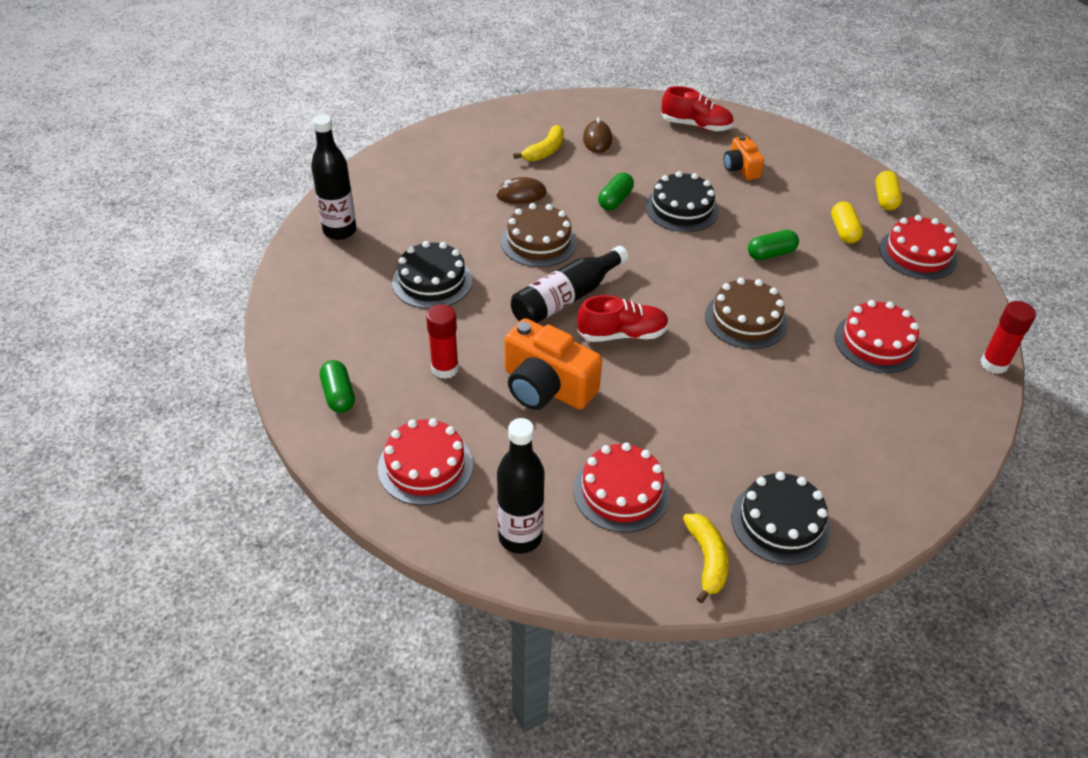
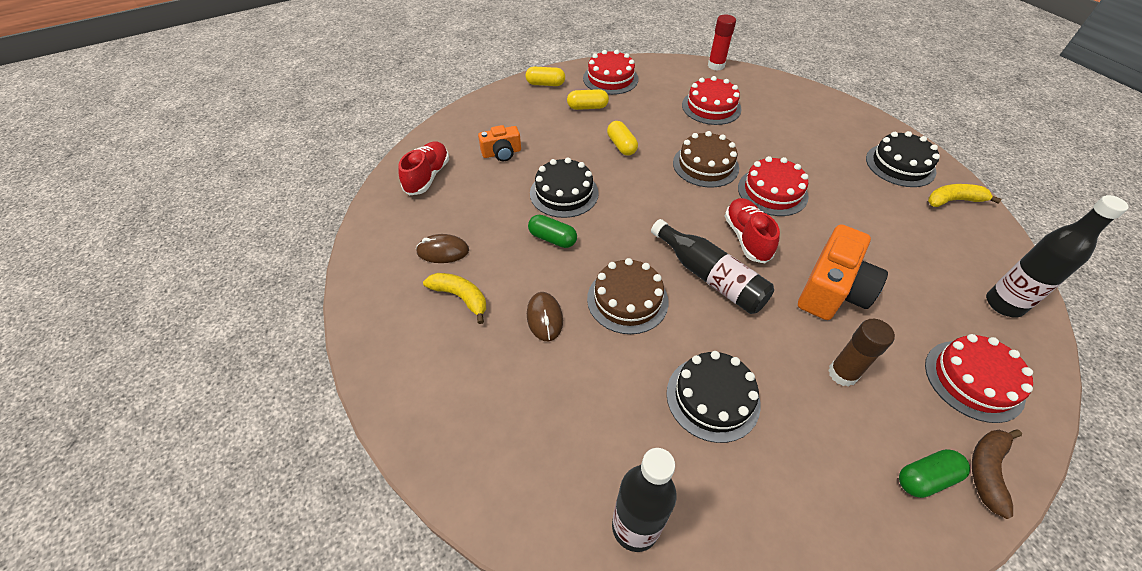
camera: 90 degrees left, 5 degrees up
(336, 439) = (986, 470): none -> brown banana
(445, 369) = (842, 374): red glue stick -> brown glue stick
(621, 492) = (921, 242): red cake -> red cake (772, 192)
(771, 254) = (621, 146): green capsule -> yellow capsule

